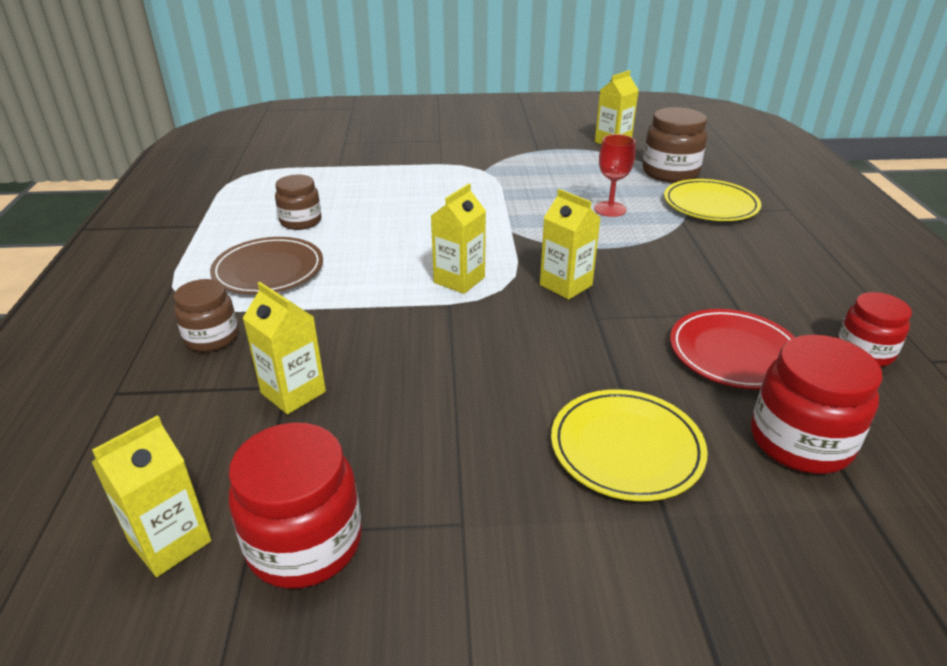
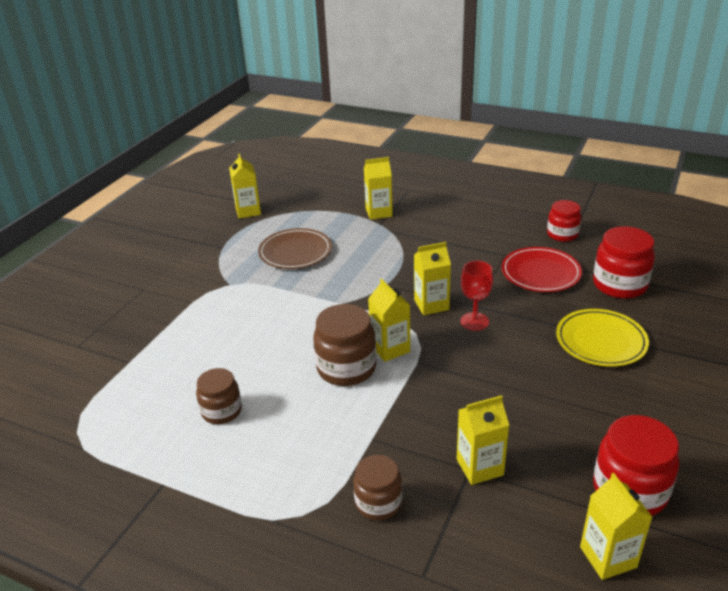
camera: 60 degrees left, 0 degrees up
(268, 270) = (294, 449): brown plate -> brown plate (295, 252)
(610, 209) = (349, 251): red goblet -> red goblet (474, 321)
(670, 173) = (321, 208): brown jar -> brown jar (346, 368)
(710, 205) = (379, 212): yellow plate -> yellow carton

